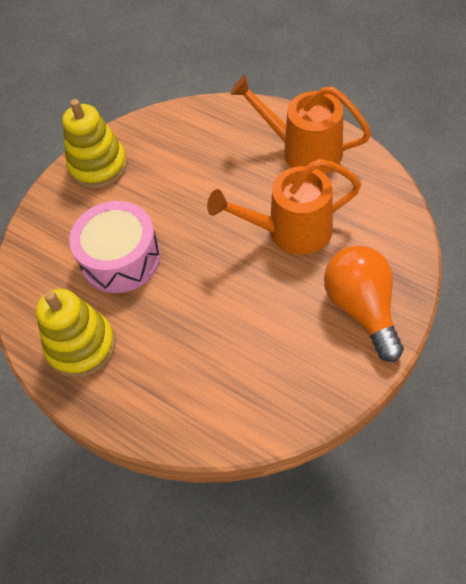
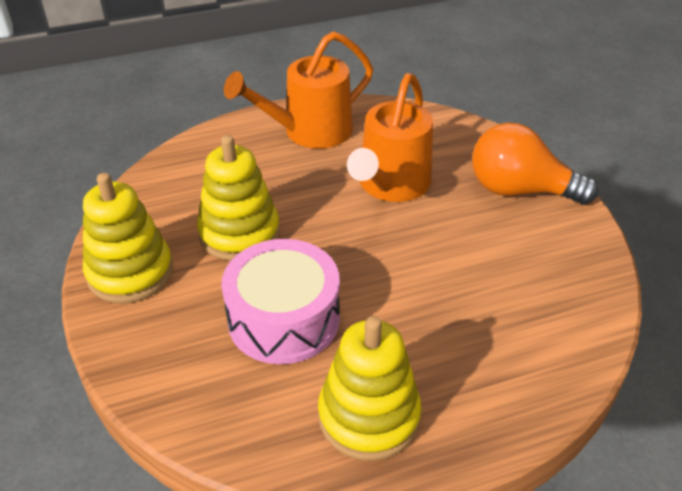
camera: 60 degrees left, 15 degrees down
(171, 188) = (239, 233): none -> yellow stacking toy

